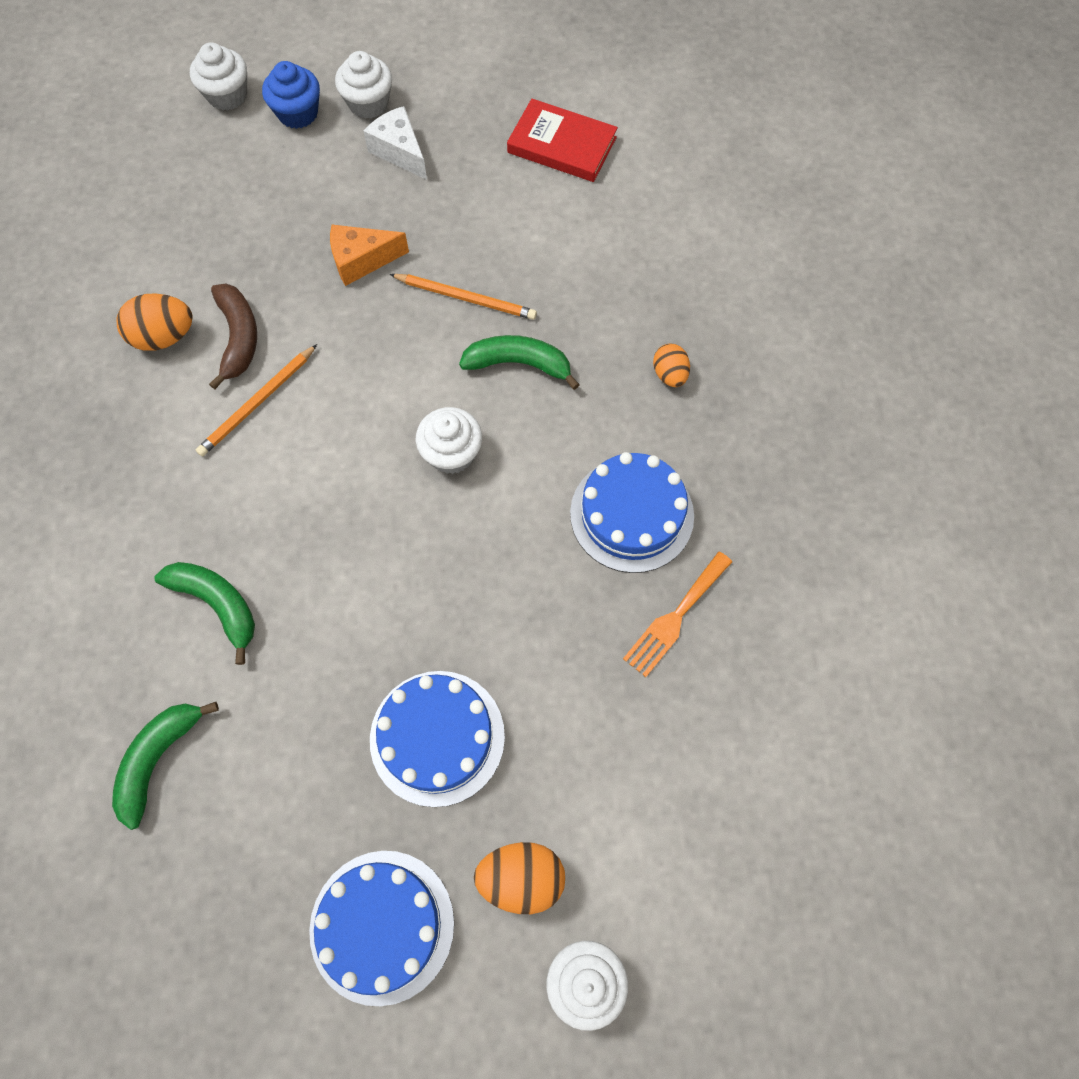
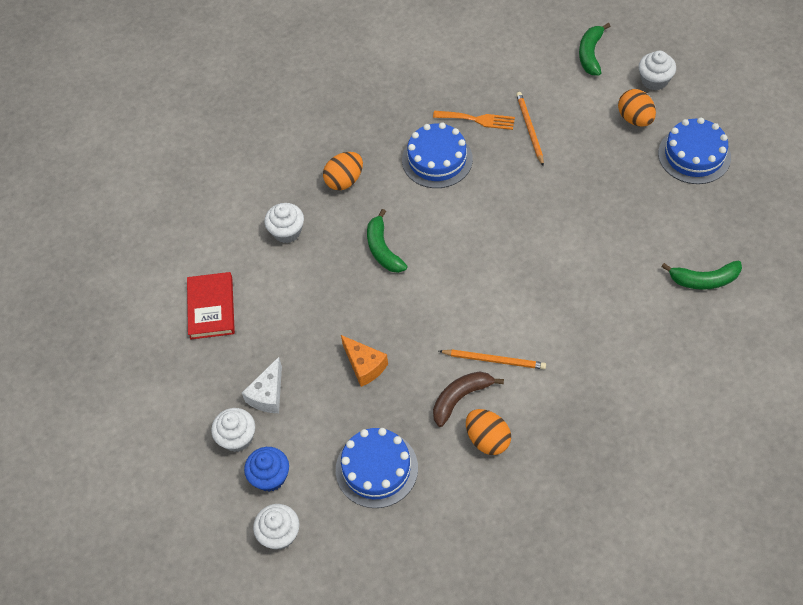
camera: 115 degrees left, 10 degrees down
(217, 604) = (616, 304): green banana -> green banana (590, 54)
(437, 737) = (603, 178): blue cake -> blue cake (376, 468)
(452, 453) = (458, 250): white cupcake -> white cupcake (287, 231)
(466, 298) = (356, 297): orange pencil -> orange pencil (529, 129)
(669, 374) = (344, 180): orange egg -> orange egg, size x1.56

